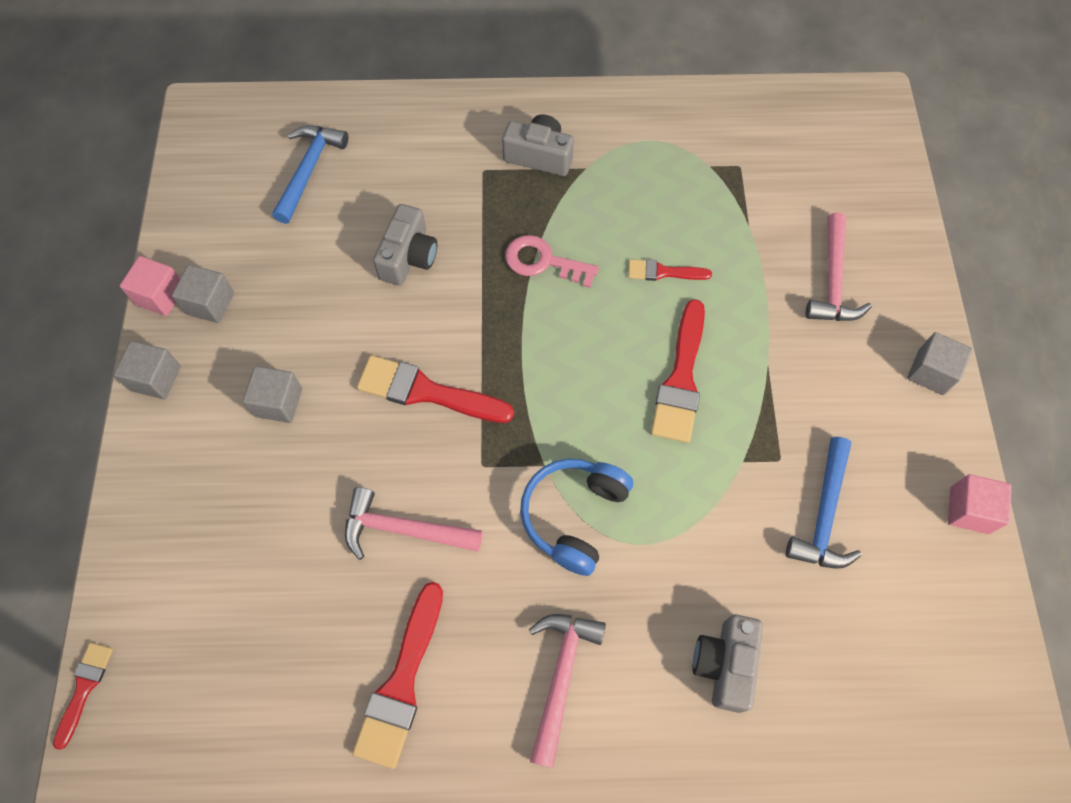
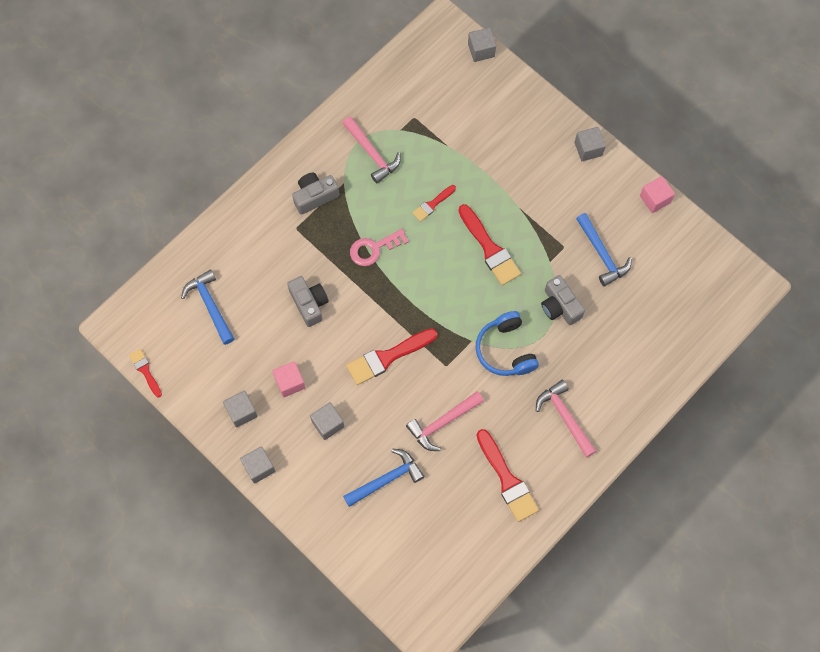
camera: 45 degrees left, 5 degrees up
(84, 688) = (385, 607): red brush -> red brush (145, 371)
(160, 295) = (213, 431): pink cube -> pink cube (290, 382)
(266, 531) = (386, 479): none -> blue hammer
(724, 664) = (620, 351): grey camera -> grey camera (559, 306)
(832, 280) = (509, 141): pink hammer -> pink hammer (372, 153)
(896, 159) = (481, 50): none -> grey cube

